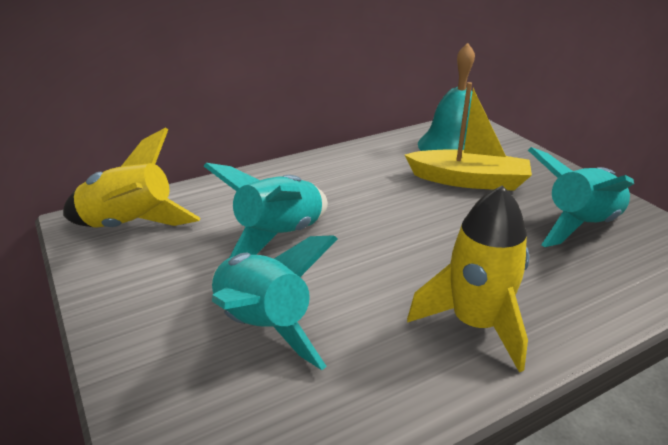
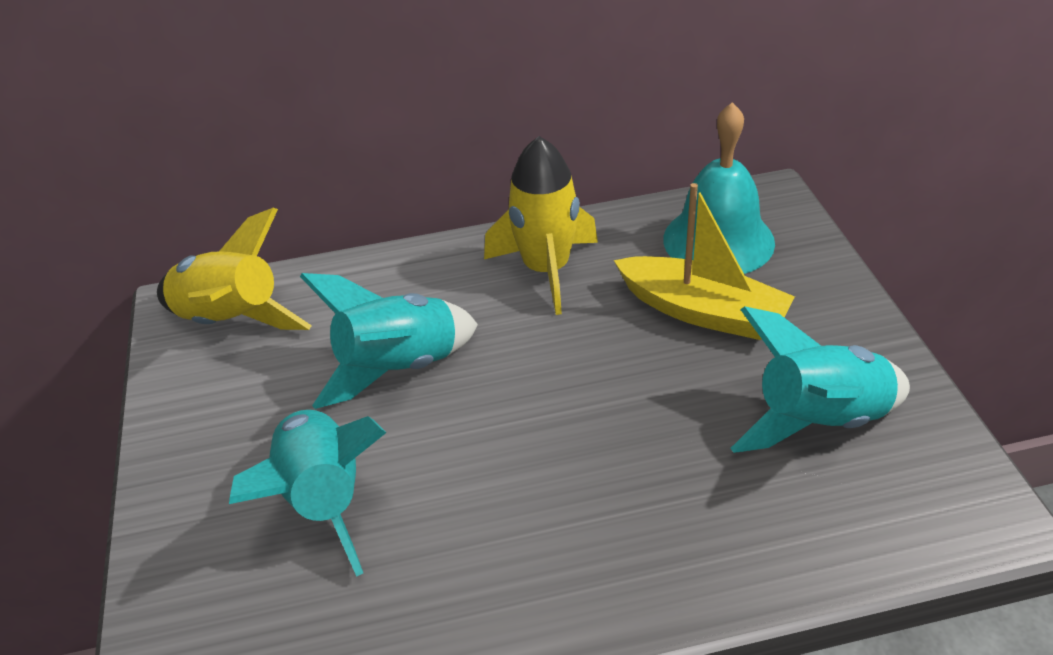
camera: 20 degrees right, 10 degrees up
(475, 324) = (575, 551): yellow rocket -> yellow rocket (546, 270)

